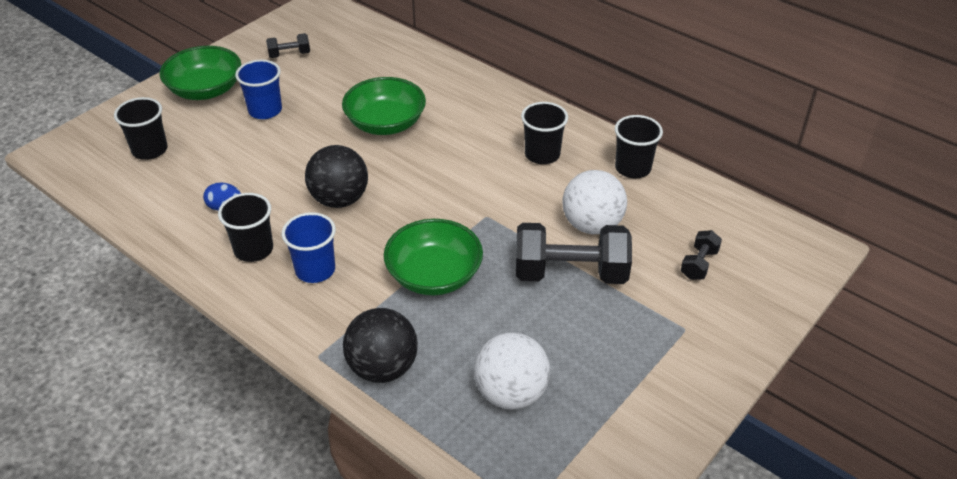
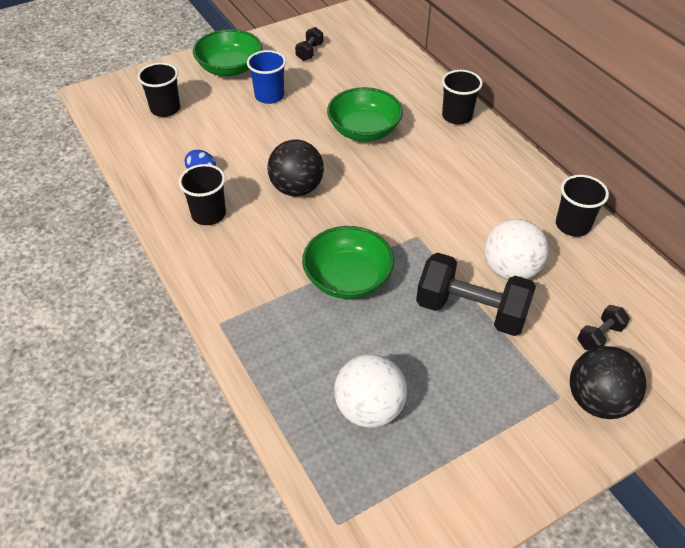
camera: 20 degrees right, 5 degrees up
(289, 55) = (309, 52): black dumbbell -> black dumbbell turned 75 degrees counterclockwise
(315, 270) = (250, 246): blue cup -> none
(383, 368) = (268, 350): black ball -> black ball (597, 401)
(542, 154) = (491, 191): black cup -> black cup (457, 116)

